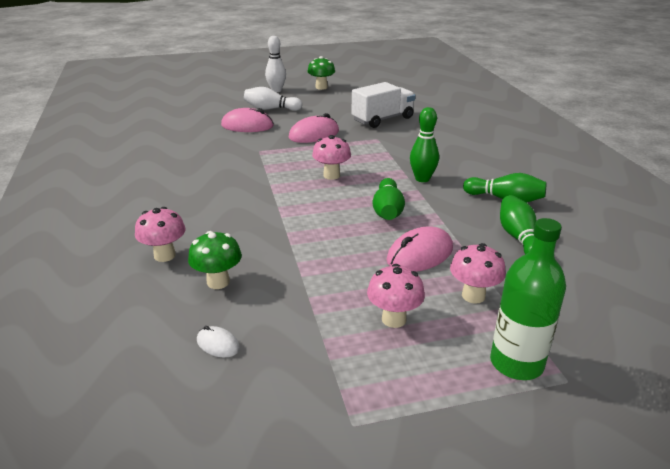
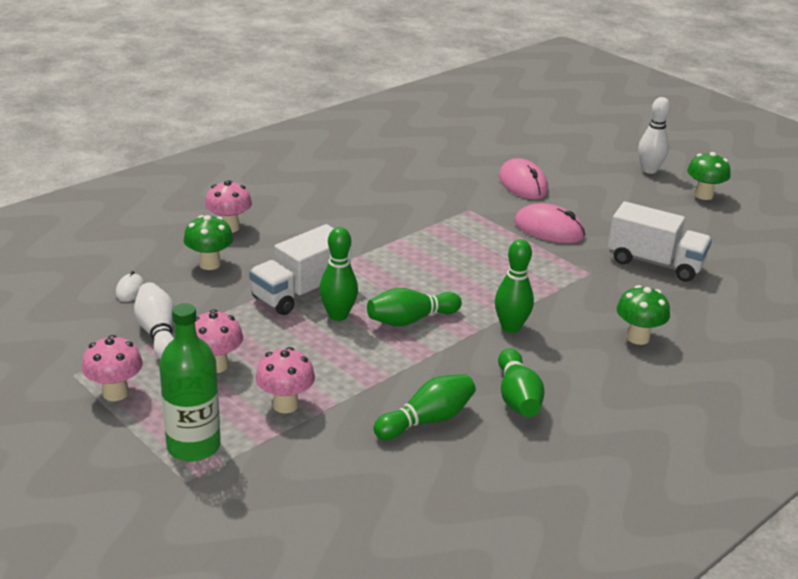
camera: 60 degrees right, 0 degrees up
(271, 109) = (587, 183): white bowling pin -> white bowling pin (158, 333)
(310, 246) = (301, 292): none -> white truck
(331, 175) = (456, 267): pink mushroom -> pink mushroom (115, 393)
(358, 238) = (338, 315): none -> green bowling pin
(420, 254) = (336, 358): pink mouse -> none
(459, 146) = (638, 338): none -> green mushroom

